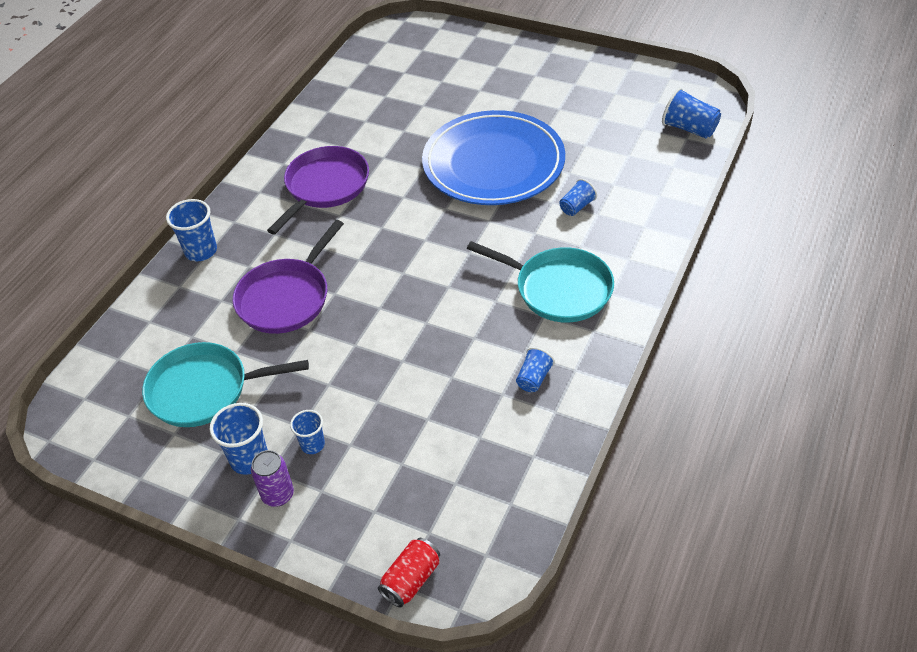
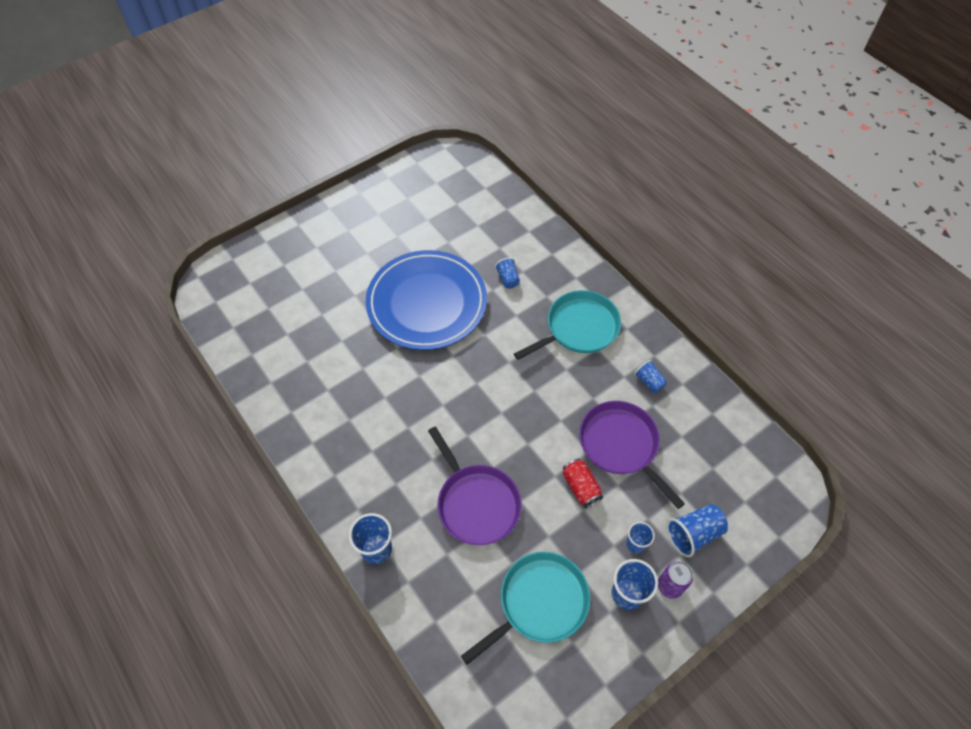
camera: 65 degrees left, 10 degrees up
(204, 390) = (539, 602): turquoise pan -> turquoise pan turned 150 degrees counterclockwise
(325, 187) = (366, 424): purple pan -> purple pan (621, 445)
(411, 579) = (777, 529): red can -> red can (581, 487)
(689, 128) = (477, 181): blue cup -> blue cup (693, 534)

